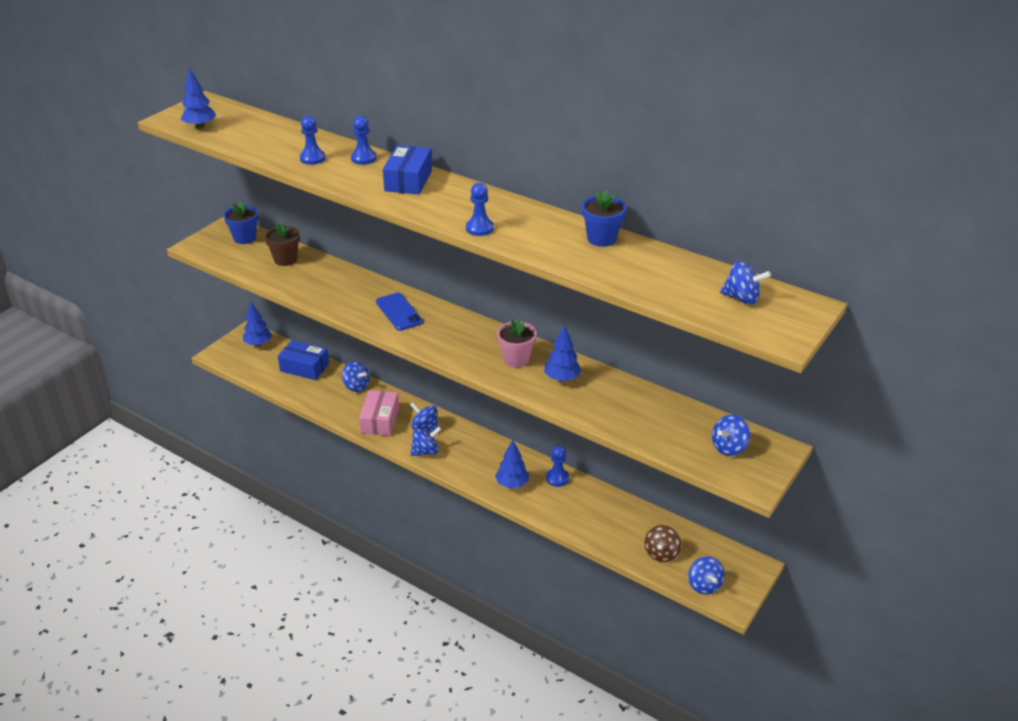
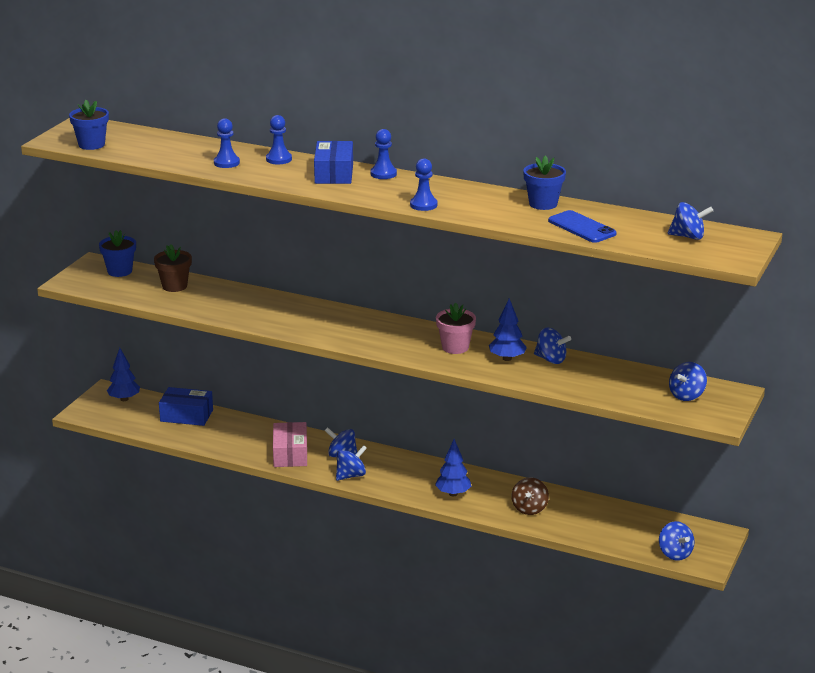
camera: 10 degrees left, 10 degrees down
(200, 126) = (91, 145): blue tree -> blue flower pot
(356, 386) = (252, 427): blue spinning top -> blue spinning top (551, 359)
(399, 312) = (318, 320): blue phone -> blue phone (581, 227)
(557, 478) = (498, 484): blue pawn -> blue pawn (383, 174)
(661, 553) = (625, 533): brown spinning top -> brown spinning top (529, 509)

